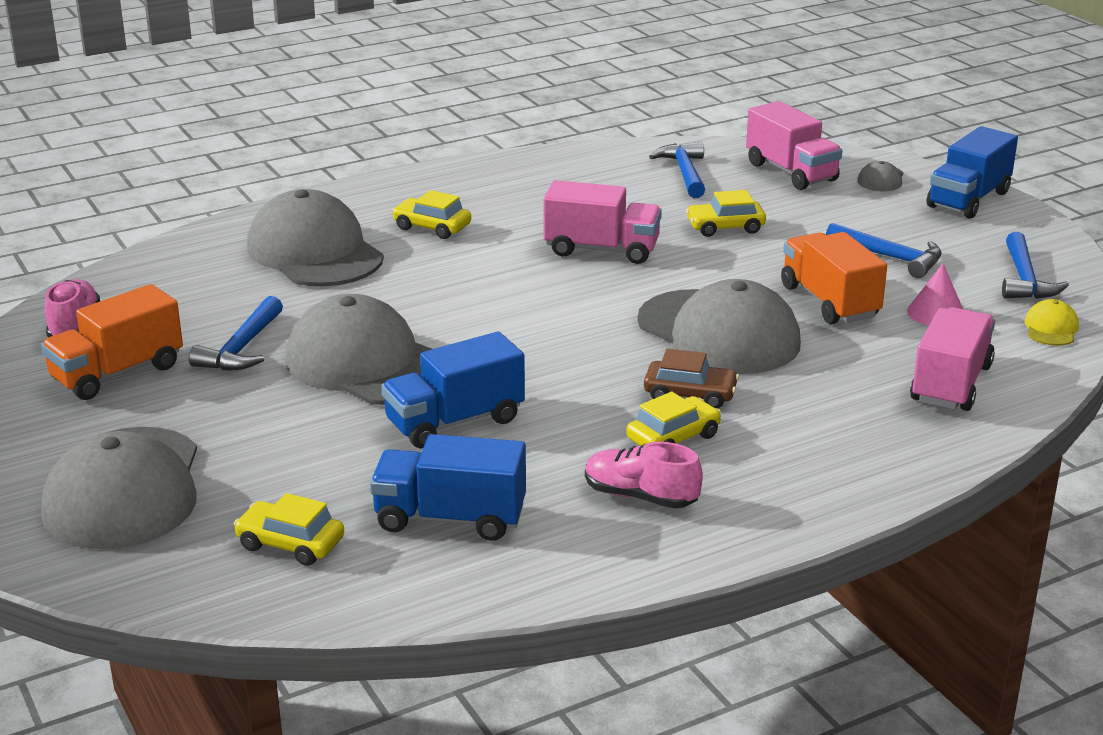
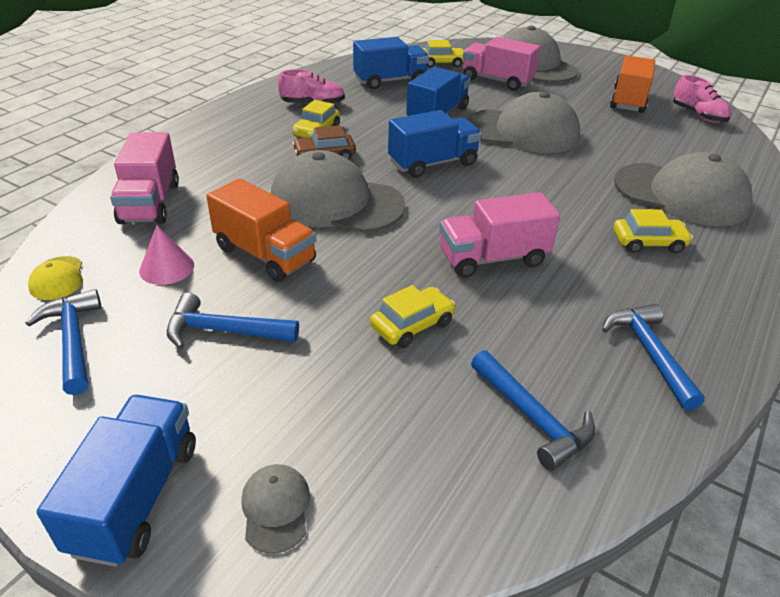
camera: 150 degrees right, 10 degrees up
(242, 348) = (598, 124): blue hammer -> blue hammer (649, 353)
(552, 350) = (433, 163): none -> blue truck
(791, 172) = (407, 476): pink truck -> pink truck (497, 81)

